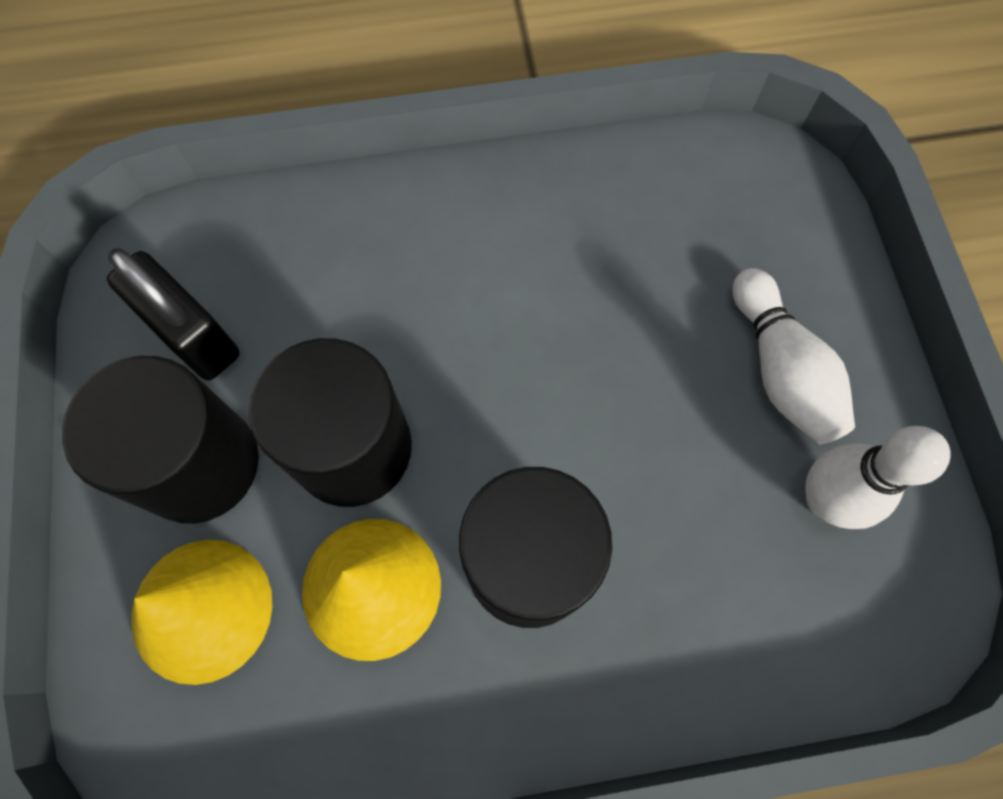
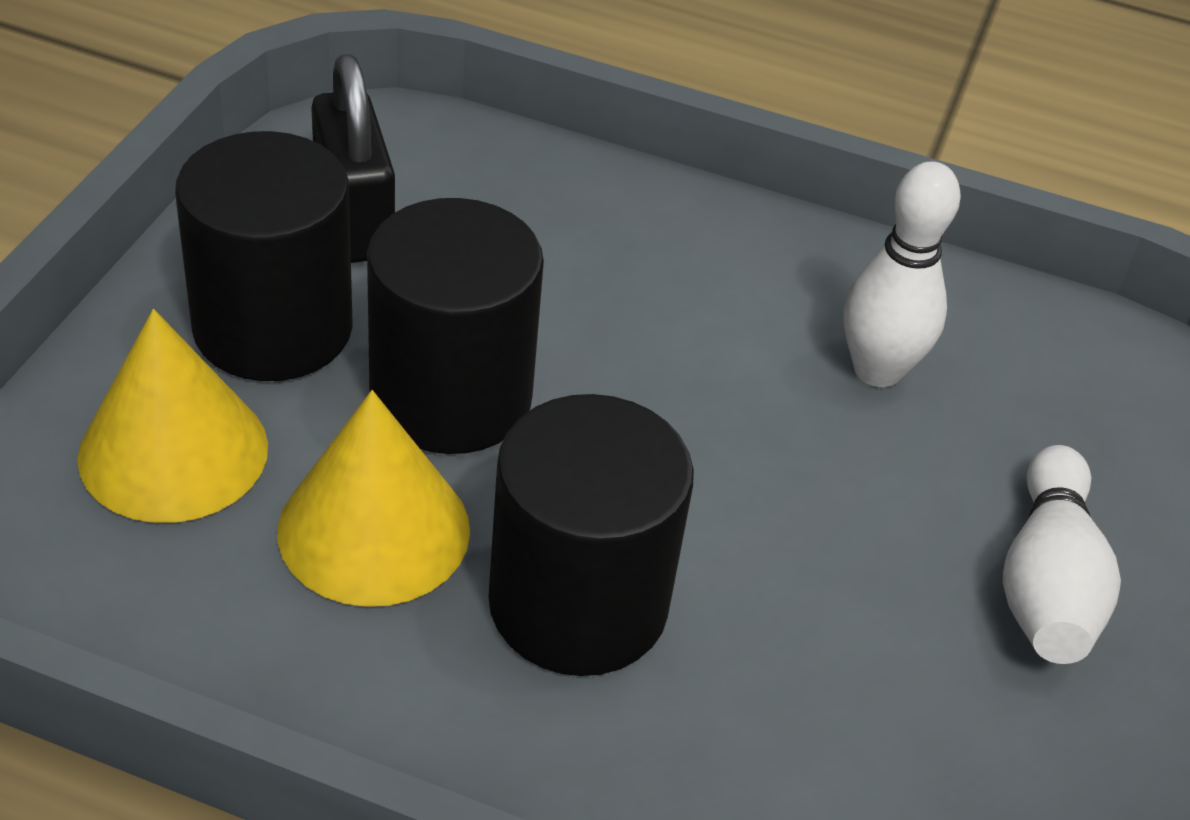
camera: 25 degrees right, 25 degrees down
(824, 500) = (1016, 743): white bowling pin -> white bowling pin (877, 370)

